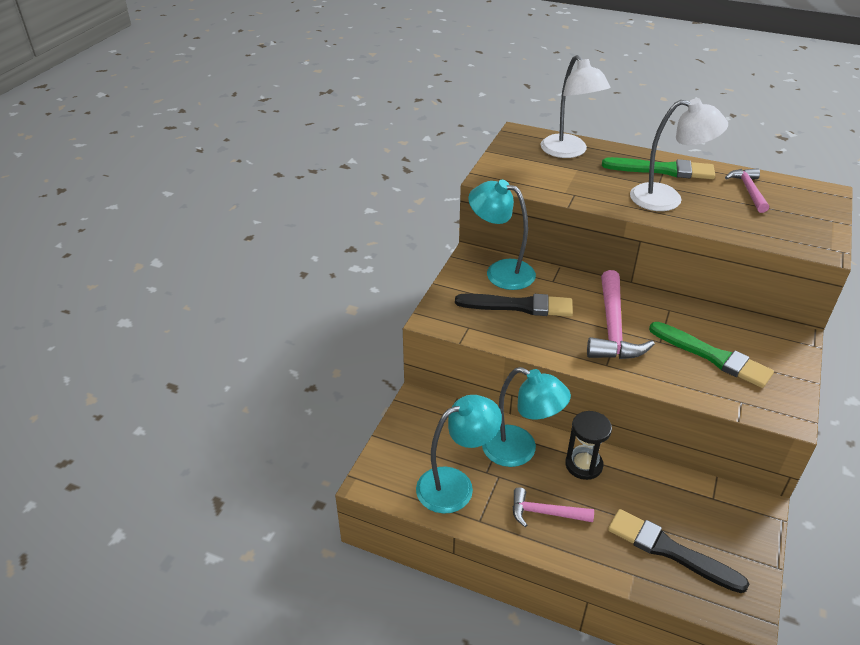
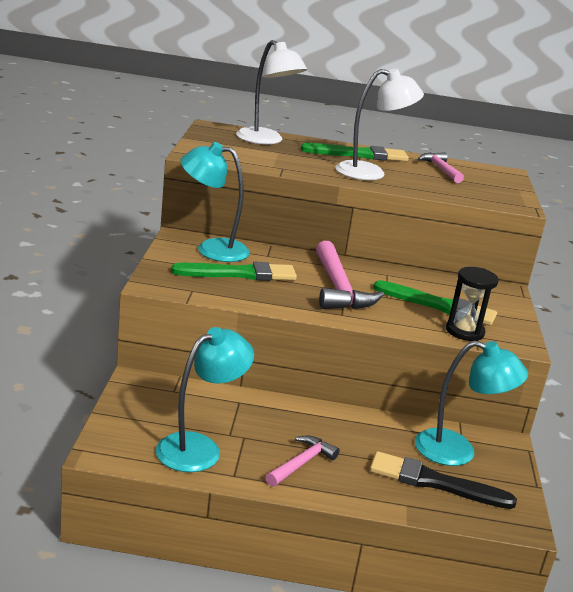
camera: 20 degrees left, 15 degrees down
(519, 306) = (239, 274): black brush -> green brush
(520, 451) = (260, 415): turquoise lamp -> turquoise lamp (457, 451)
(545, 513) = (301, 463): pink hammer -> pink hammer turned 135 degrees clockwise
(583, 465) = (329, 422): black hourglass -> black hourglass (464, 331)

